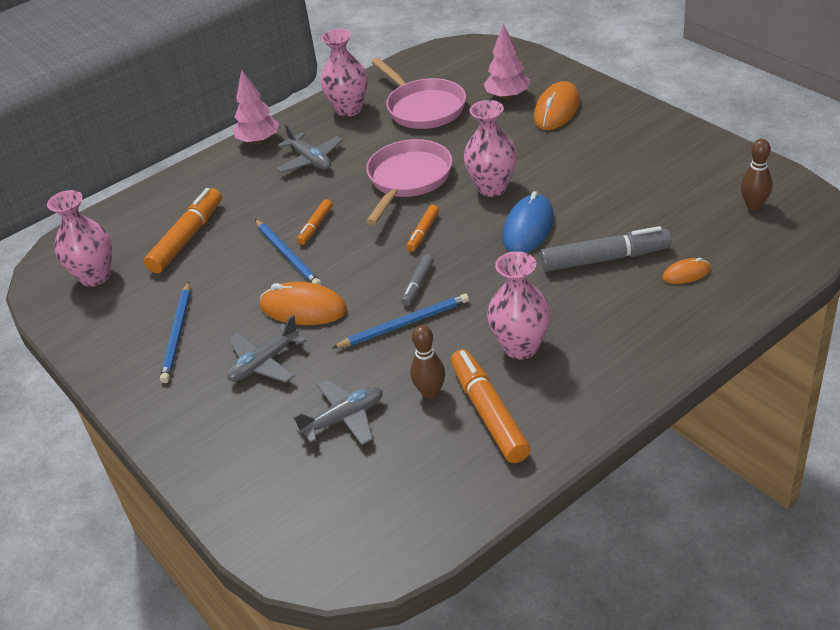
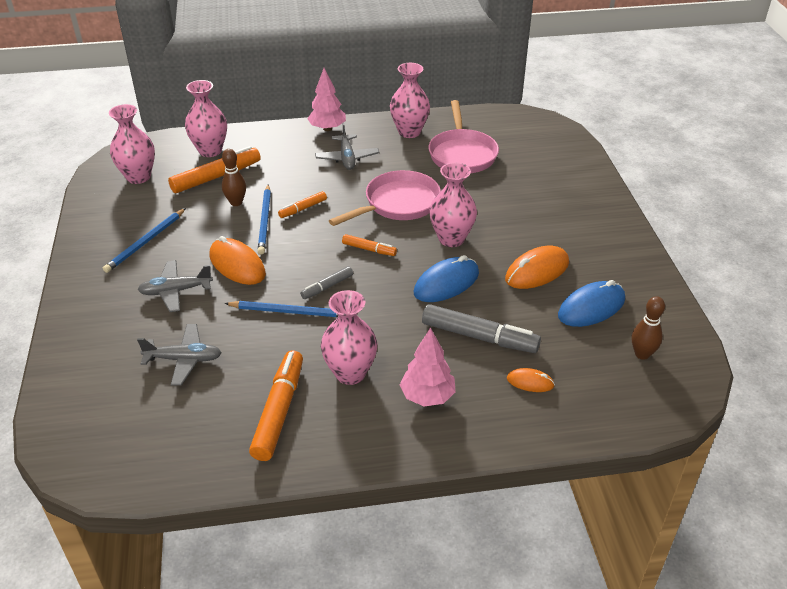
camera: 25 degrees right, 0 degrees up
(151, 216) = (210, 151): none -> pink vase
(423, 233) = (369, 249): orange marker -> orange marker turned 120 degrees counterclockwise
(430, 392) = (256, 372): brown bowling pin -> brown bowling pin (236, 202)
(507, 96) = (532, 172): pink tree -> pink tree (427, 396)
(557, 110) = (559, 200): orange mouse -> orange mouse (537, 271)
(675, 188) = (591, 307): none -> blue mouse

